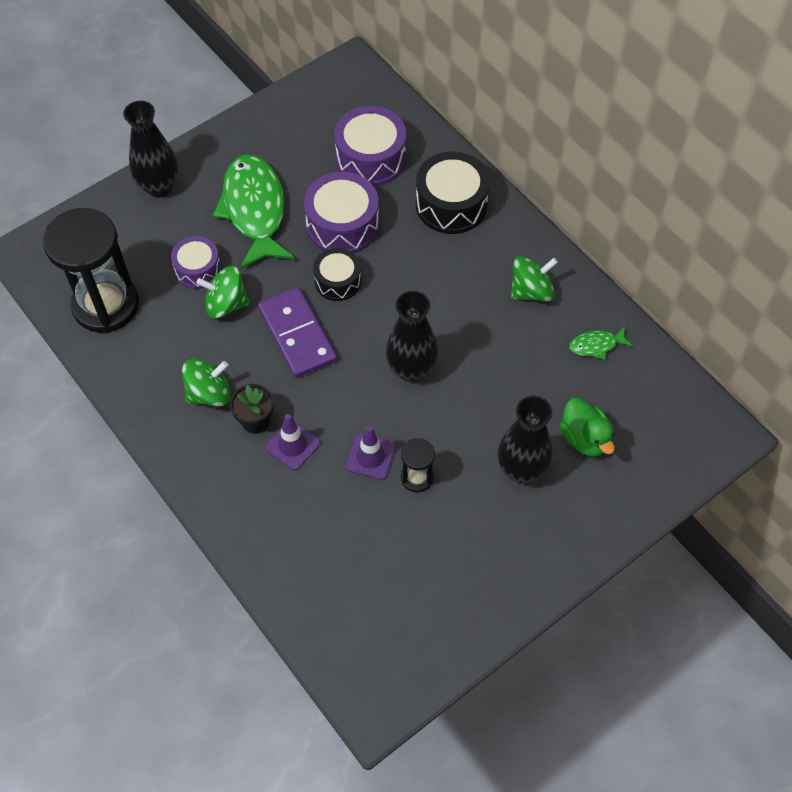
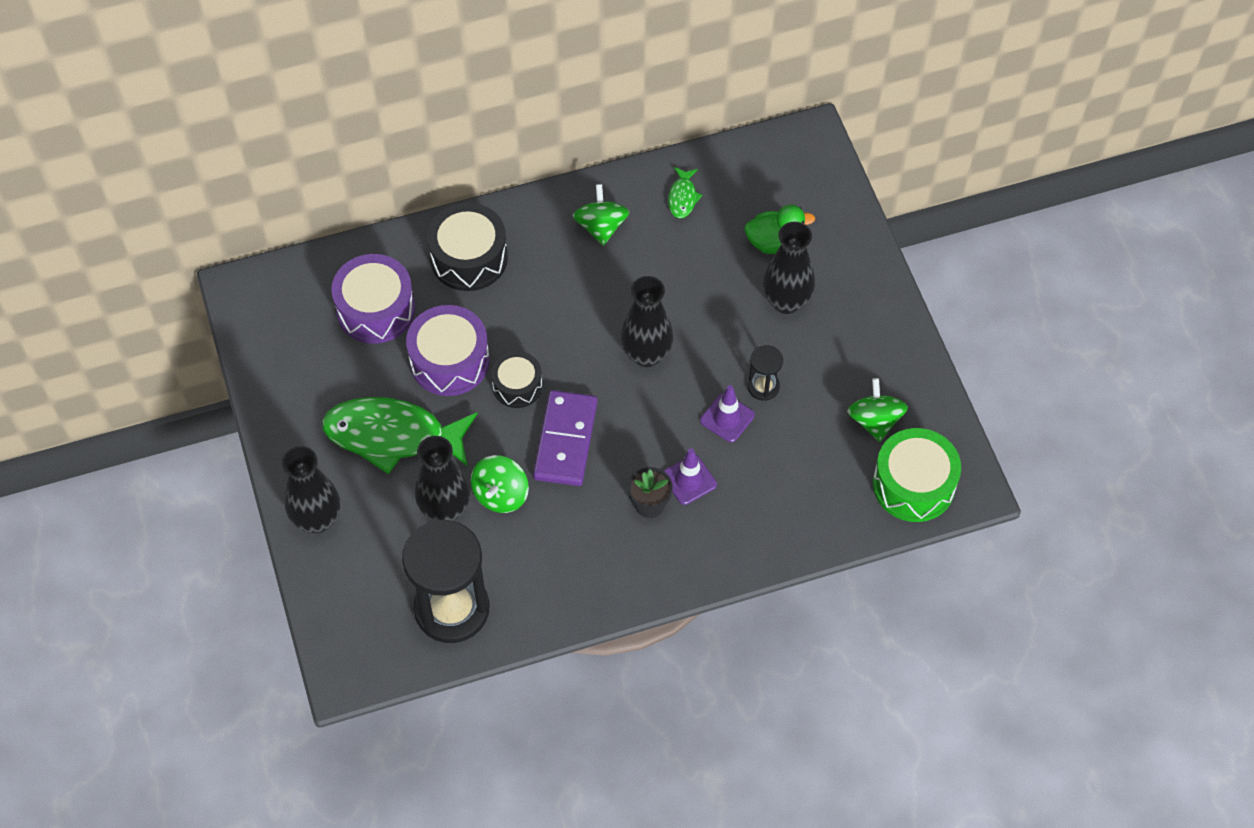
camera: 70 degrees left, 0 degrees up
(198, 269) = (445, 509): purple drum -> black vase
(209, 393) = (602, 537): green spinning top -> green spinning top (875, 421)
(297, 335) = (566, 440): purple domino -> purple domino turned 75 degrees counterclockwise
(359, 649) = (913, 485): none -> green drum

